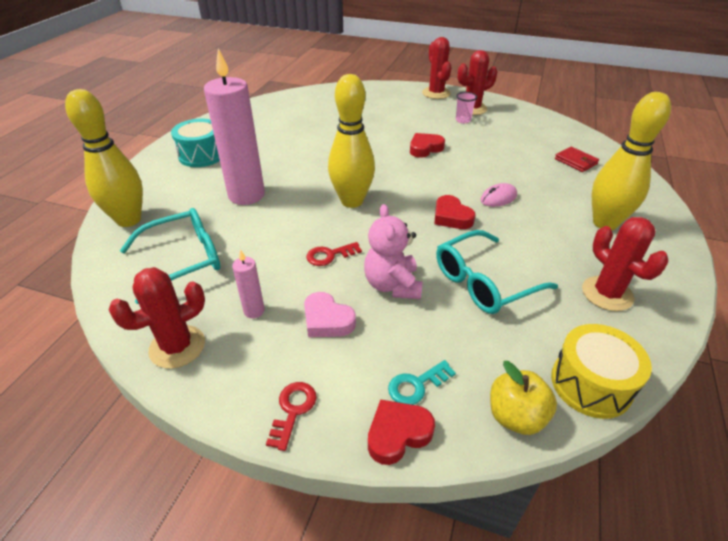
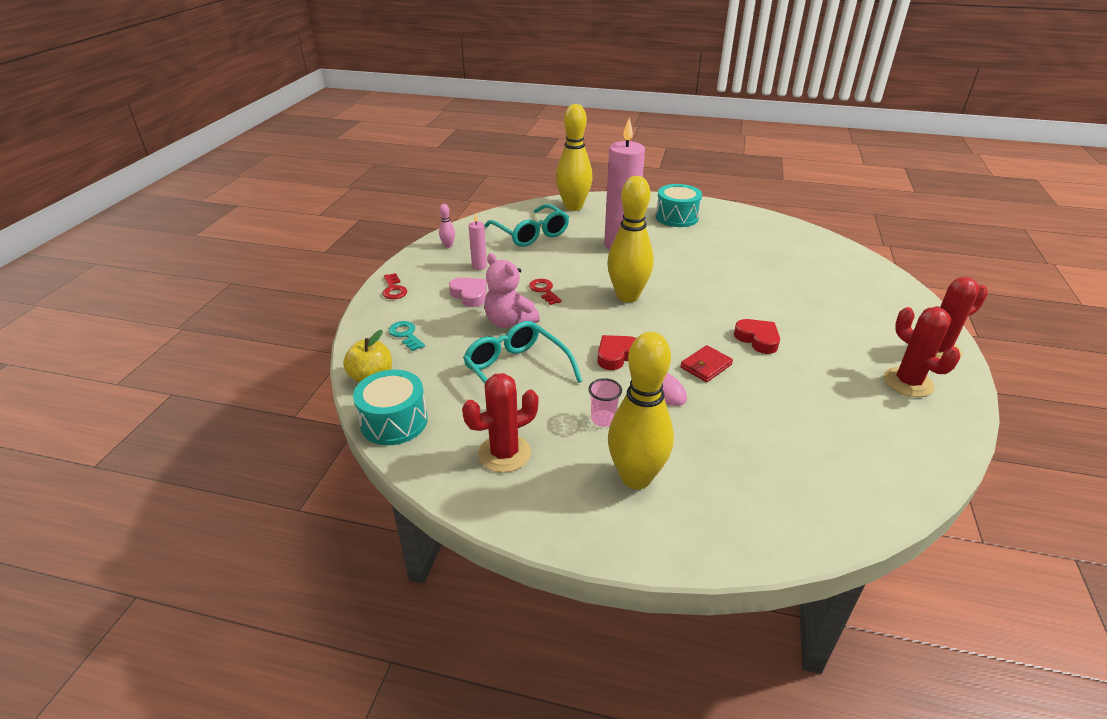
camera: 85 degrees right, 5 degrees down
(177, 347) = (448, 246): red cactus -> pink bowling pin
(293, 410) = (394, 289): red key -> red key turned 60 degrees clockwise
(327, 320) = (470, 295): pink heart -> pink heart turned 105 degrees clockwise
(392, 285) = (509, 322): pink teddy bear -> pink teddy bear turned 120 degrees counterclockwise
(398, 434) = (369, 327): red heart -> none
(463, 120) = (860, 372): pink cup -> pink cup (603, 419)
(575, 161) = (793, 476): red wallet -> red wallet (706, 366)
(591, 384) = (394, 421): yellow drum -> turquoise drum

